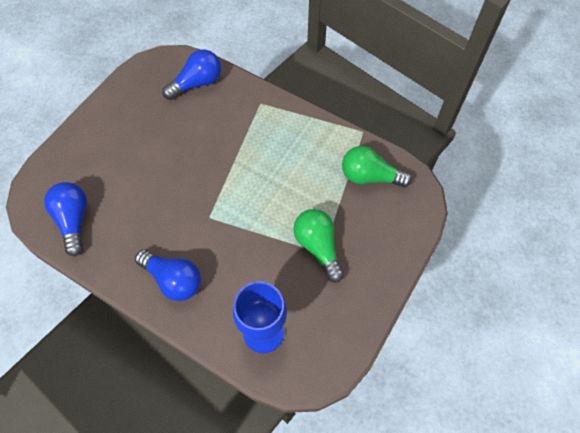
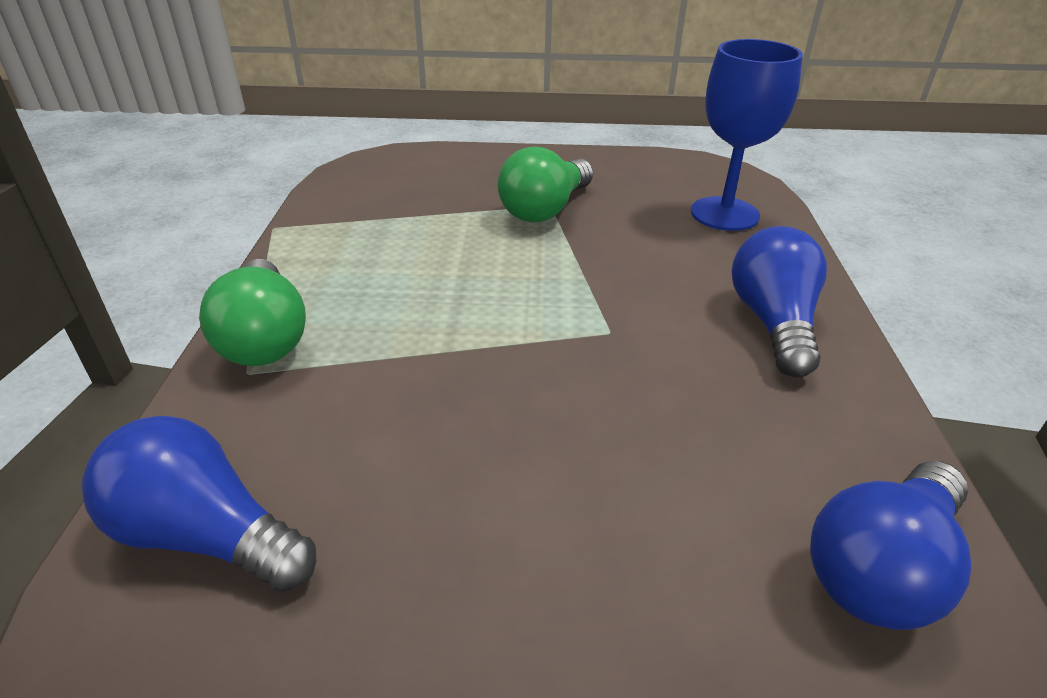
camera: 120 degrees left, 25 degrees down
(370, 177) = (373, 200): green light bulb -> green light bulb (264, 337)

